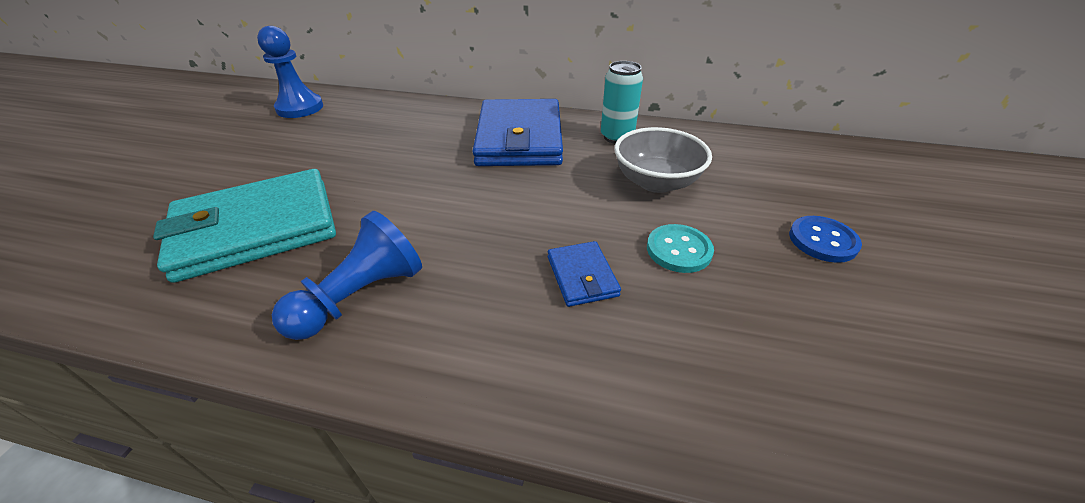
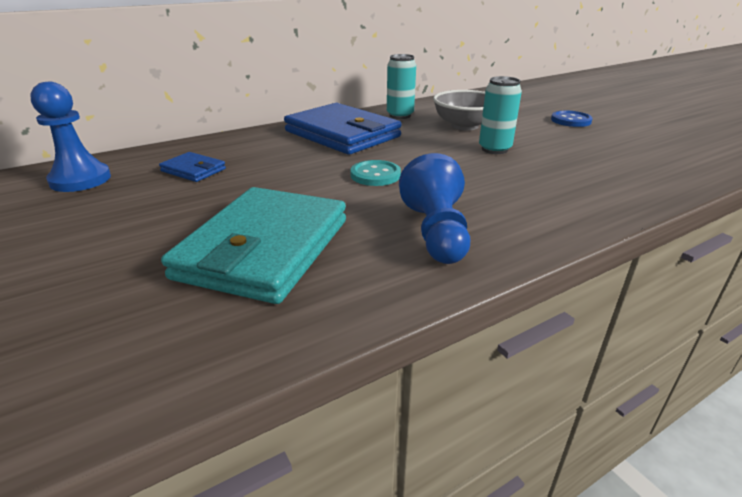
camera: 45 degrees left, 10 degrees down
(582, 276) = (519, 170): blue wallet -> blue wallet (193, 170)
(618, 232) = (494, 149): none -> turquoise can
(678, 250) = (532, 144): turquoise button -> turquoise button (375, 175)

